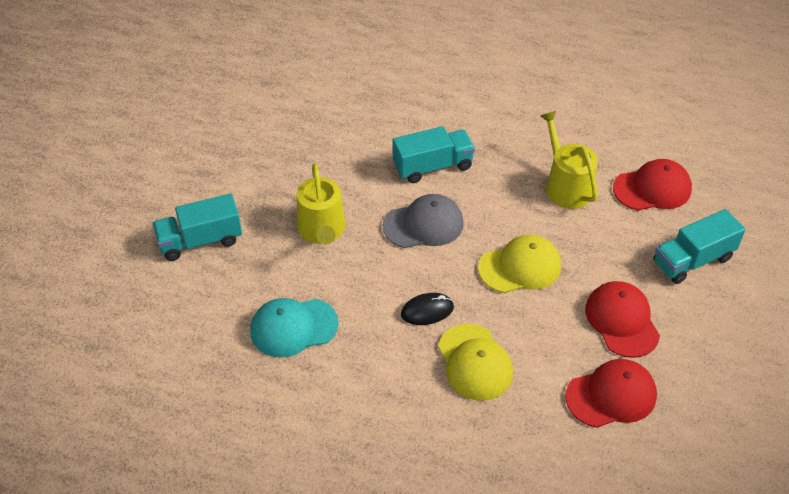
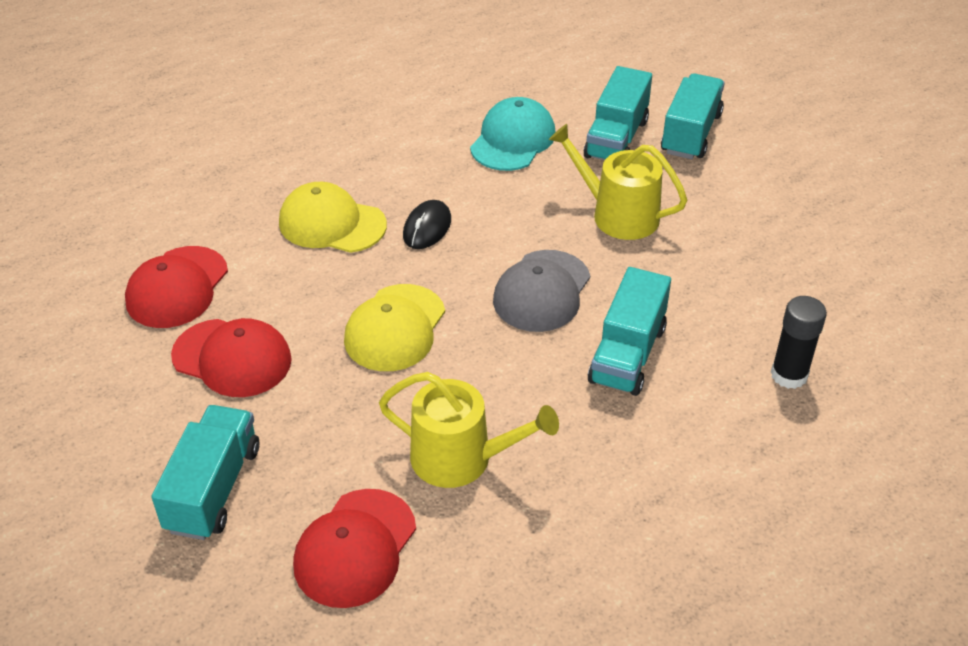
camera: 130 degrees right, 5 degrees down
(240, 274) = (616, 138): none -> turquoise truck
(383, 107) = (789, 375): none -> black glue stick

